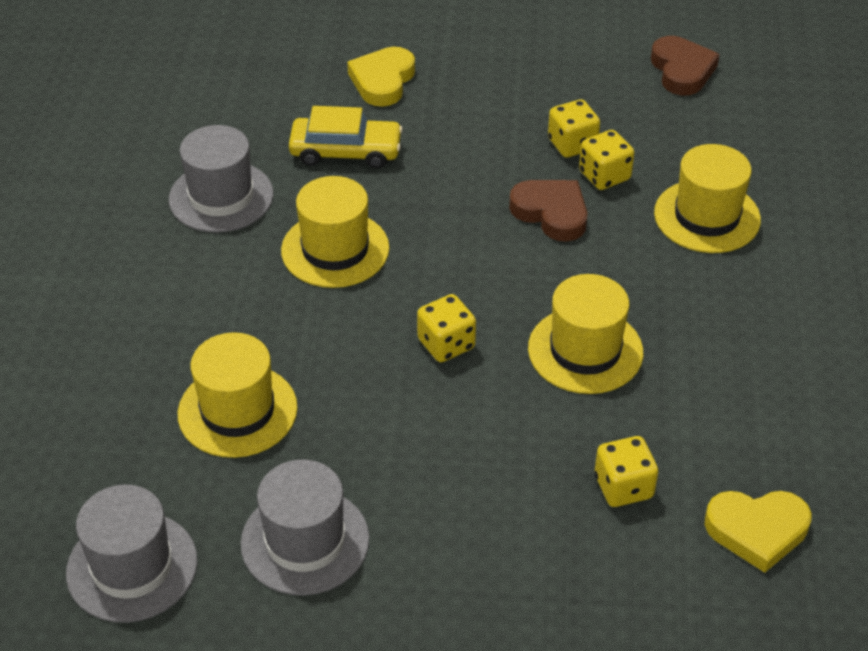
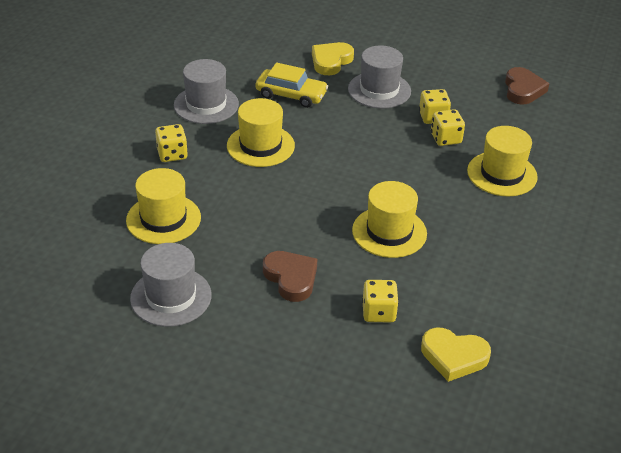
camera: 15 degrees right, 5 degrees down
(132, 567) = (65, 287): grey hat -> grey hat (379, 90)
(446, 344) = (304, 210): yellow dice -> yellow dice (172, 154)
(551, 213) = (402, 152): brown heart -> brown heart (291, 278)

